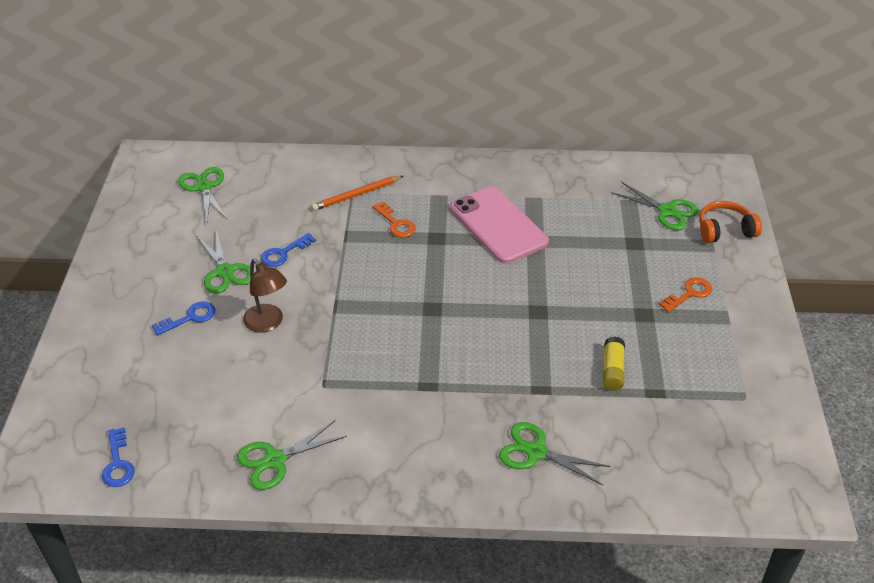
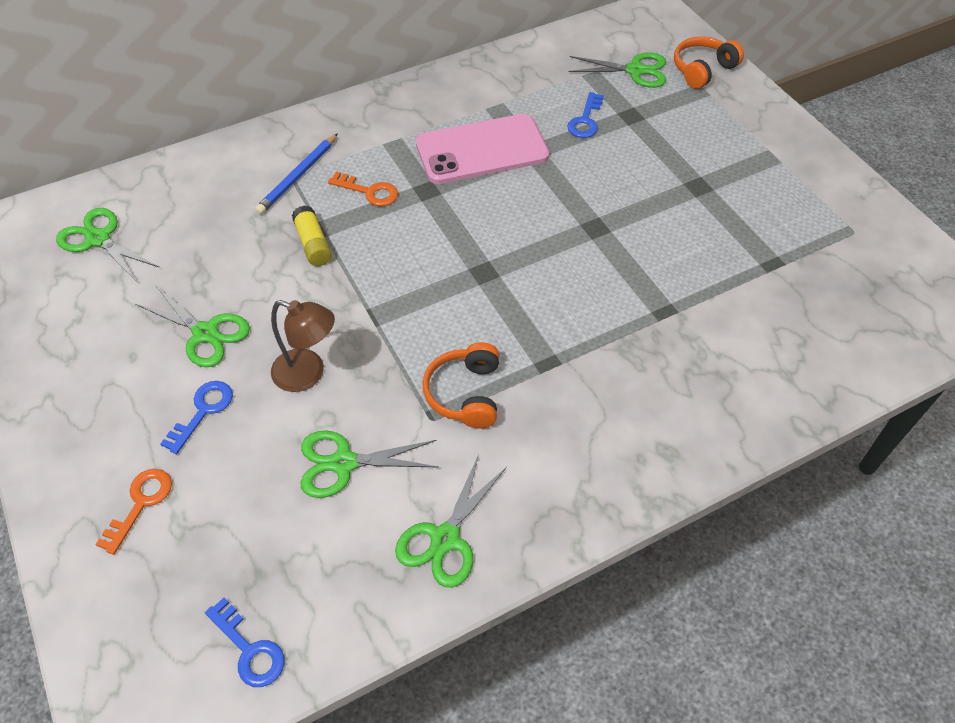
camera: 30 degrees left, 10 degrees up
(283, 253) = (262, 280): blue key -> blue key (585, 120)
(356, 195) = (298, 176): orange pencil -> blue pencil
(357, 380) = (465, 393): none -> orange headphones
(498, 225) = (482, 150): pink phone -> pink phone turned 45 degrees counterclockwise
(536, 452) = (714, 383): green scissors -> green scissors (344, 463)
(612, 370) = (716, 258): yellow glue stick -> yellow glue stick (313, 244)
(689, 294) = (722, 147): orange key -> orange key (141, 503)

